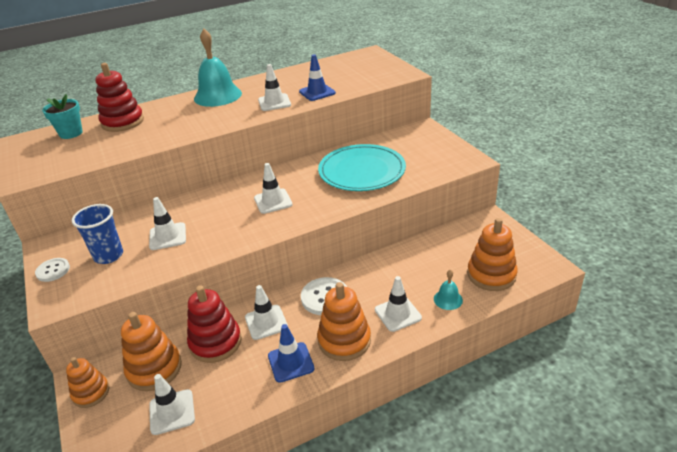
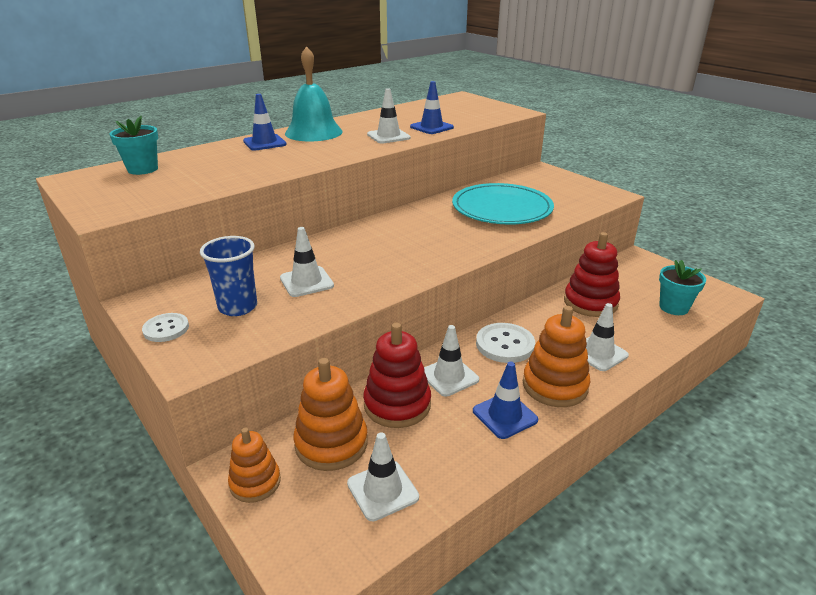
camera: 15 degrees left, 5 degrees down
(123, 122) = (207, 157): red stacking toy -> red stacking toy (590, 302)
(173, 107) = (264, 143): none -> blue traffic cone
(273, 201) = (418, 240): white traffic cone -> none
(448, 299) = (644, 334): turquoise bell -> none
(491, 275) = (673, 307): orange stacking toy -> turquoise flower pot

